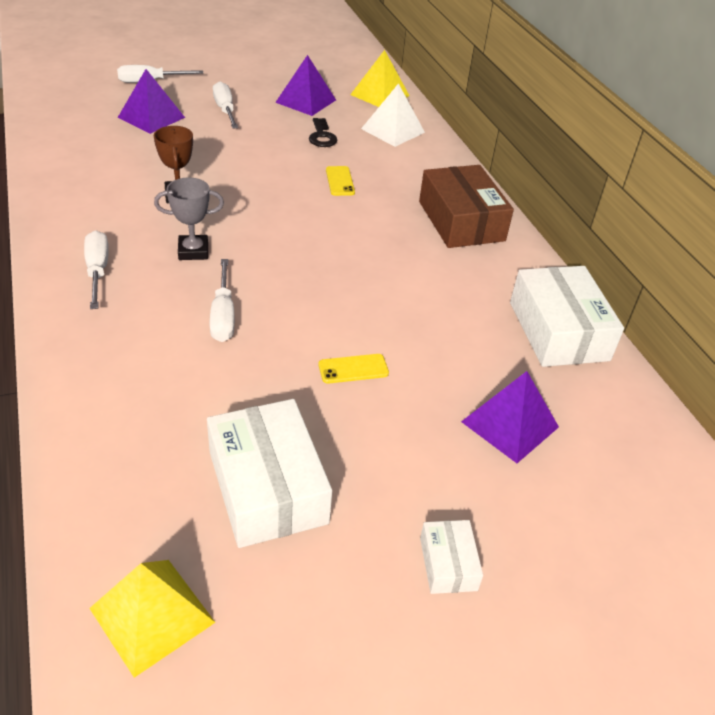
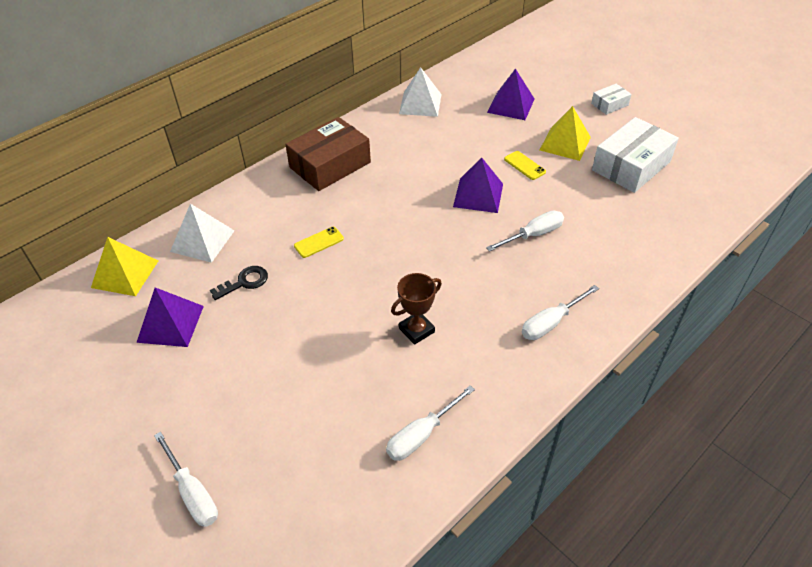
camera: 110 degrees left, 5 degrees up
(151, 117) = (286, 435): purple pyramid -> purple pyramid (478, 195)
(152, 615) = (725, 172): yellow pyramid -> yellow pyramid (565, 143)
(193, 251) = (482, 282): grey trophy -> none
(225, 110) = (230, 379): white screwdriver -> white screwdriver (421, 435)
(558, 331) = (420, 104): white box -> white pyramid

